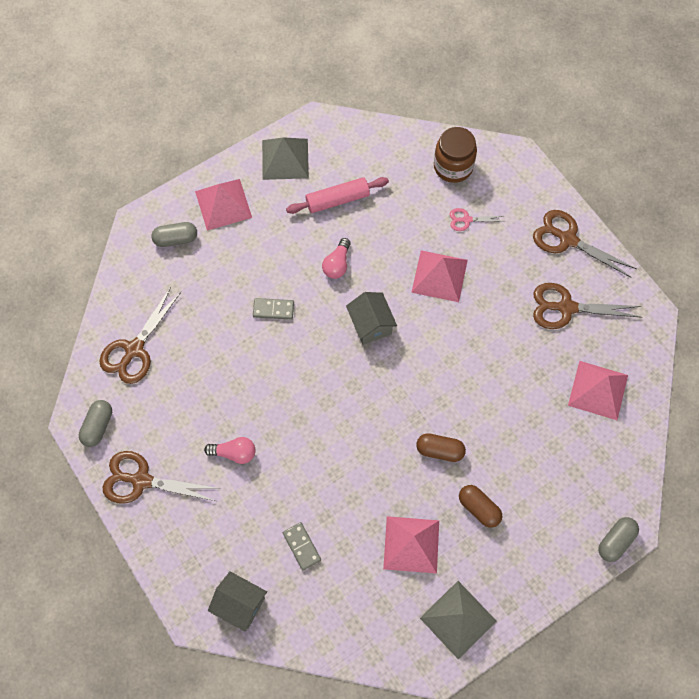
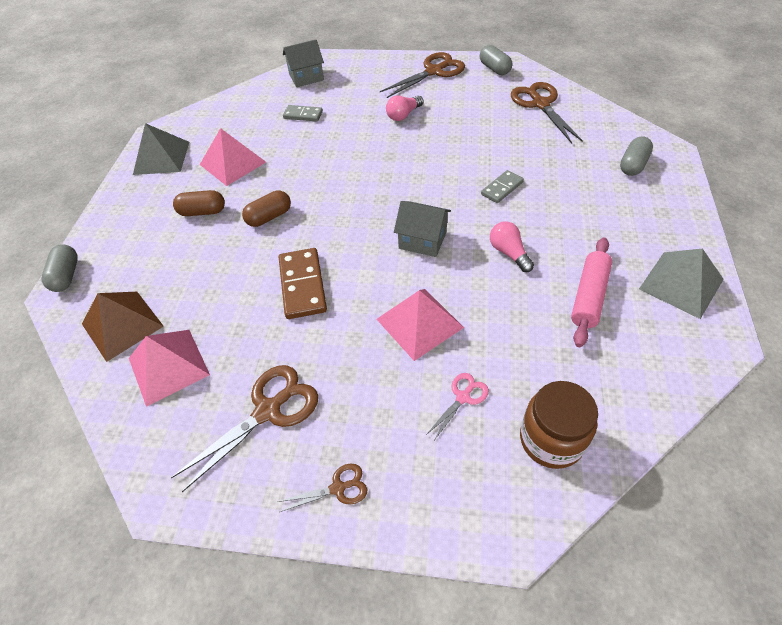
camera: 135 degrees right, 15 degrees down
(223, 204) = (651, 210): pink pyramid -> none
(474, 368) = (302, 285): none -> brown domino
(568, 239) = (338, 488): brown scissors -> brown scissors, size x0.53
(605, 452) = (122, 325): none -> brown pyramid

